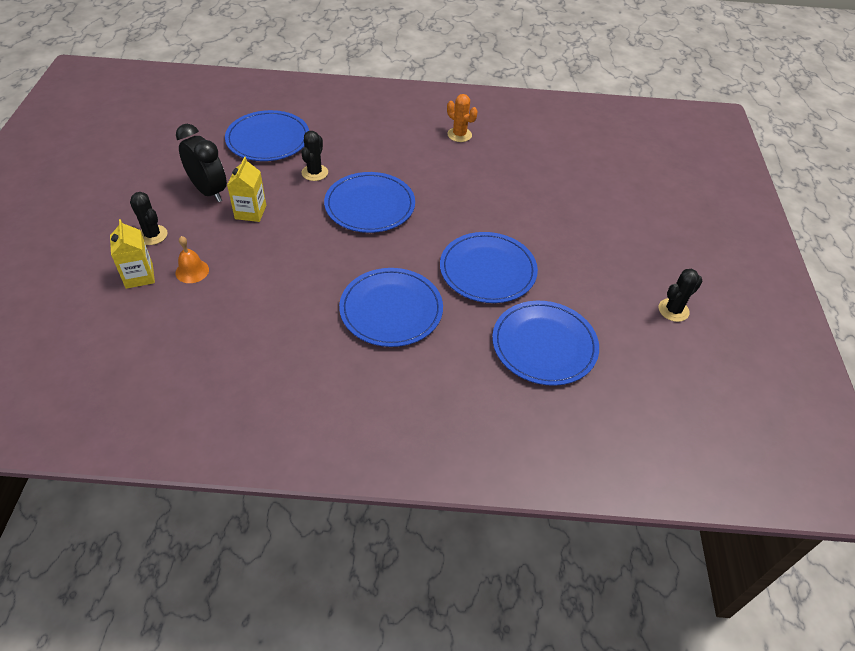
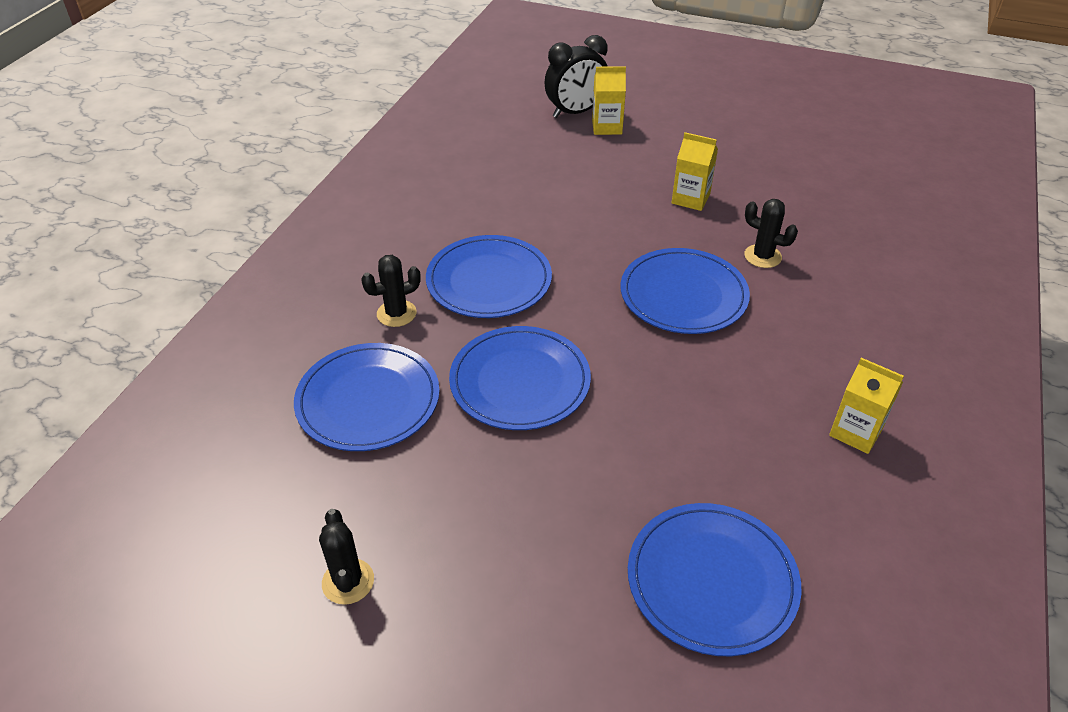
camera: 110 degrees right, 5 degrees down
(152, 235) = (666, 136): black cactus -> black cactus (396, 313)
(192, 271) = (603, 156): orange bell -> none
(209, 191) = (735, 173): black clock -> black clock (575, 112)
(268, 139) = (843, 225): blue plate -> blue plate (712, 580)
(459, 135) = (856, 432): orange cactus -> yellow carton

